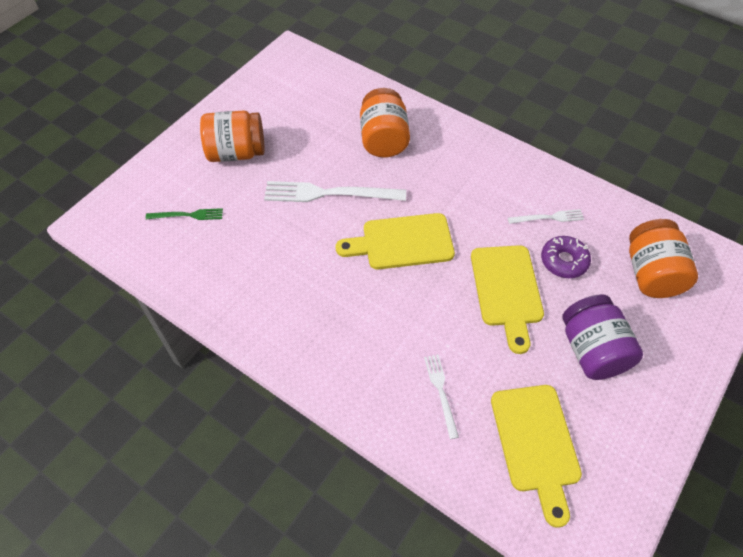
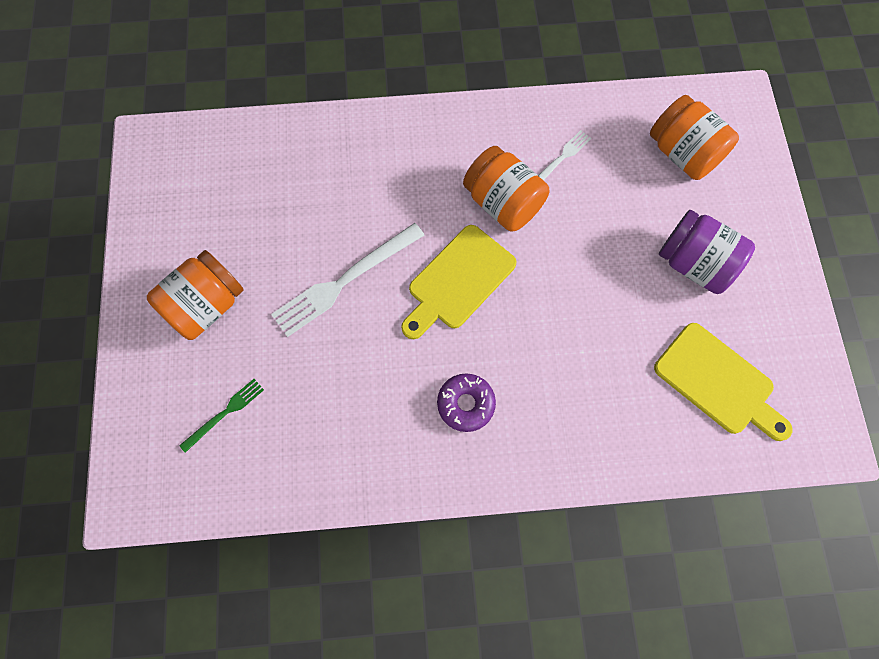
camera: 40 degrees left, 15 degrees up
(383, 139) = (343, 182): orange jar -> orange jar (503, 203)
(441, 392) = (613, 399): white fork -> none
(507, 290) = (585, 259): yellow cutting board -> none
(564, 261) = (608, 194): purple donut -> purple donut (466, 404)

